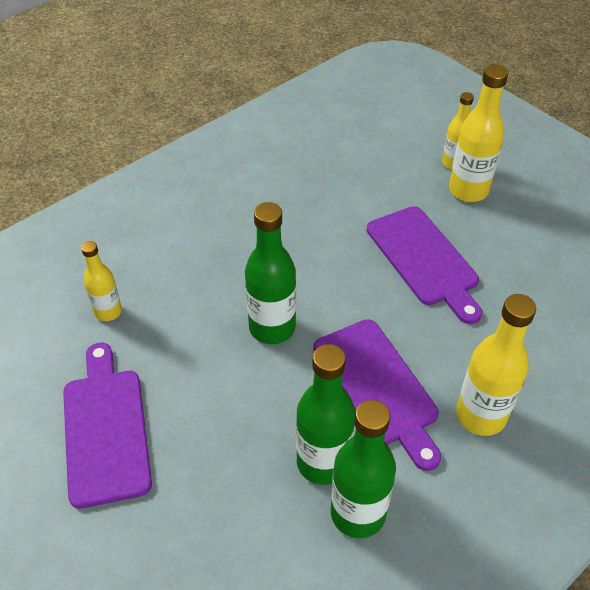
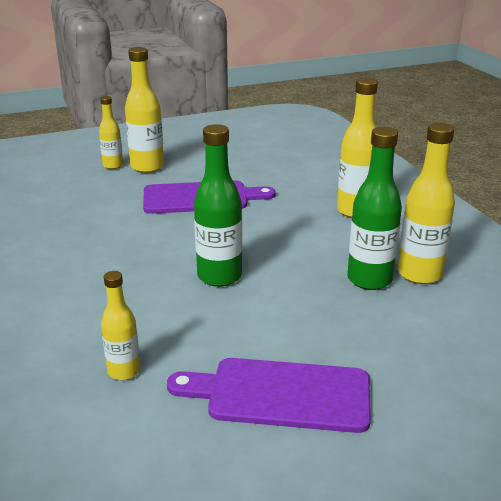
camera: 70 degrees left, 20 degrees down
(358, 513) = (419, 274): green bottle -> yellow bottle
(378, 387) = (310, 242): purple cutting board -> none

